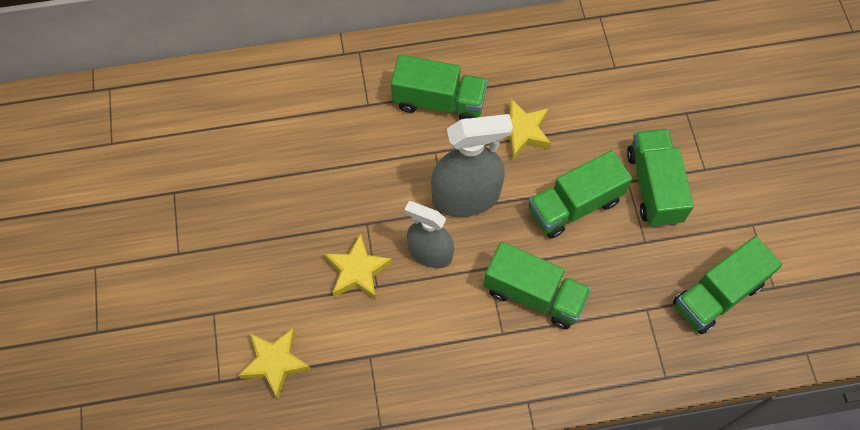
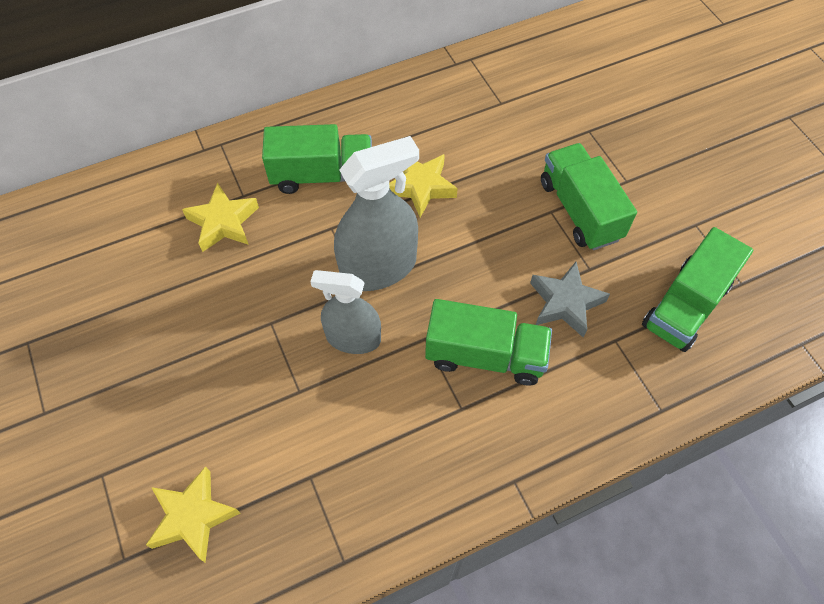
camera: 15 degrees left, 5 degrees down
(357, 271) = (272, 380): yellow star -> yellow star (223, 222)
(574, 205) = (501, 249): green truck -> none
(614, 266) = (565, 303): none -> grey star

